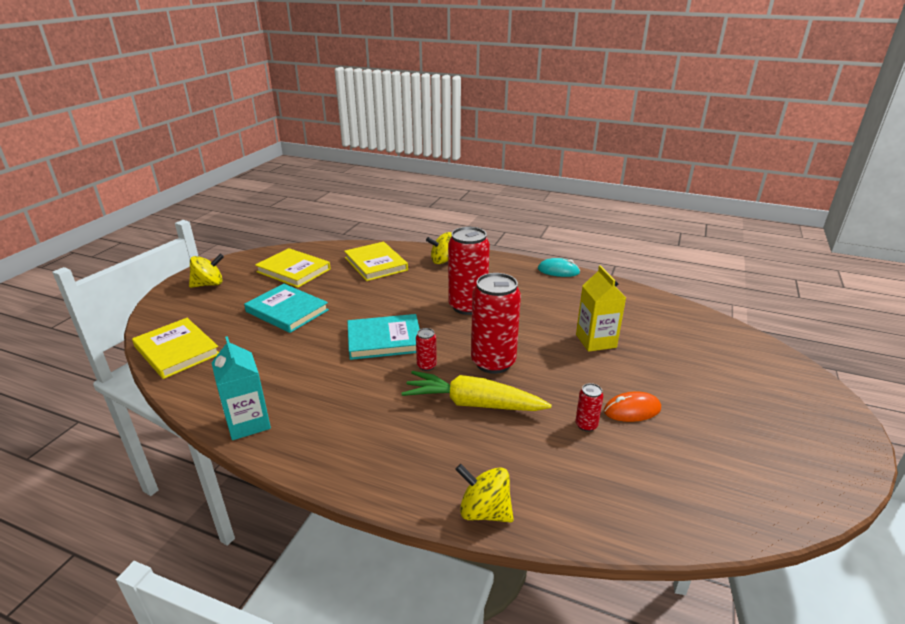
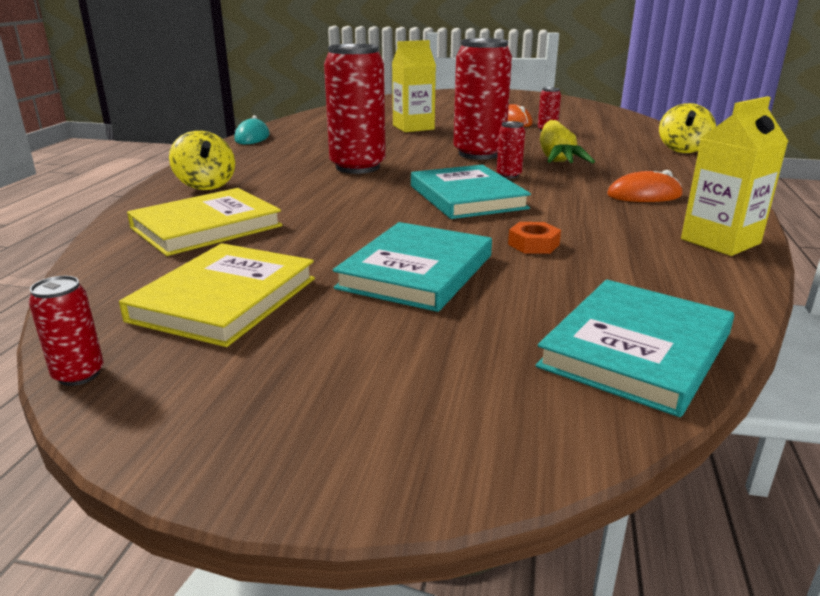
camera: 100 degrees left, 5 degrees down
(177, 351) = (636, 350): yellow book -> turquoise book
(209, 284) = (306, 407): yellow spinning top -> none
(248, 423) = (720, 241): turquoise carton -> yellow carton
(260, 252) = (79, 374): none -> red can
(294, 349) = (533, 244): none -> orange nut
(350, 421) = (644, 195): none -> orange mouse

